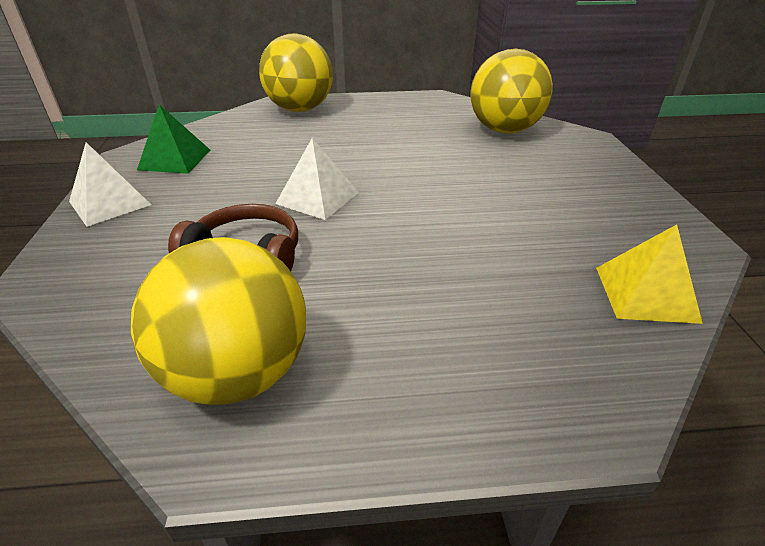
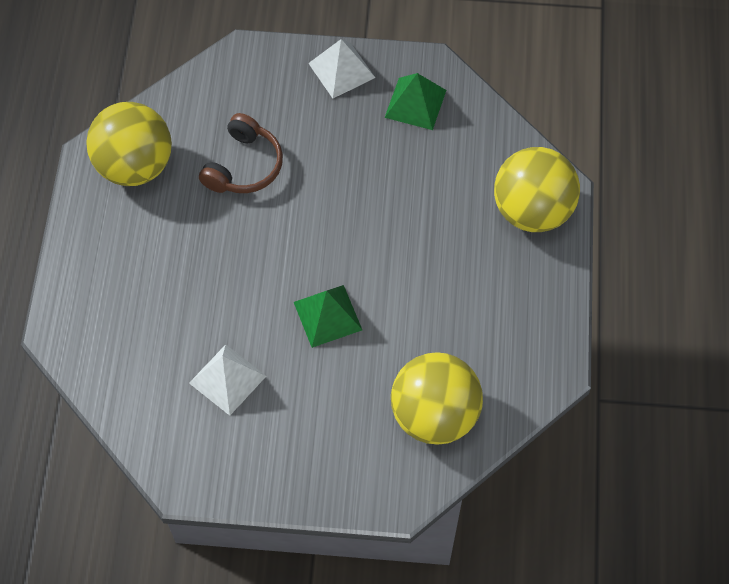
camera: 100 degrees right, 25 degrees up
(317, 198) = (318, 215): white pyramid -> white pyramid (227, 379)
(438, 181) = (327, 316): none -> green pyramid
(645, 293) = (139, 408): yellow pyramid -> none

